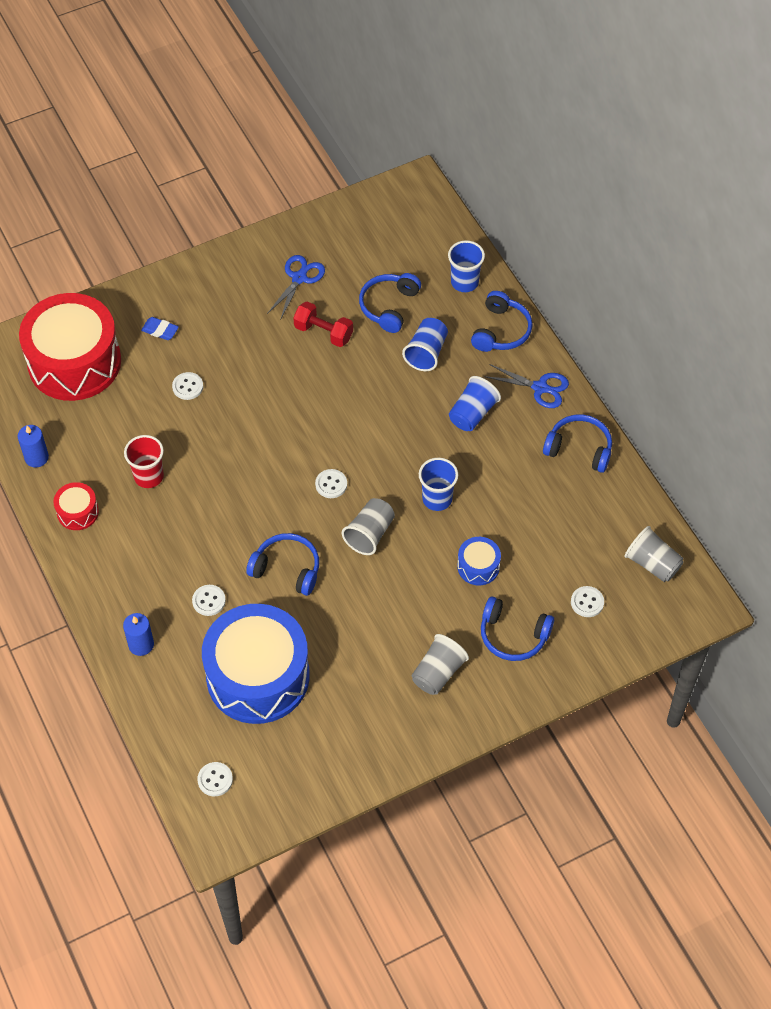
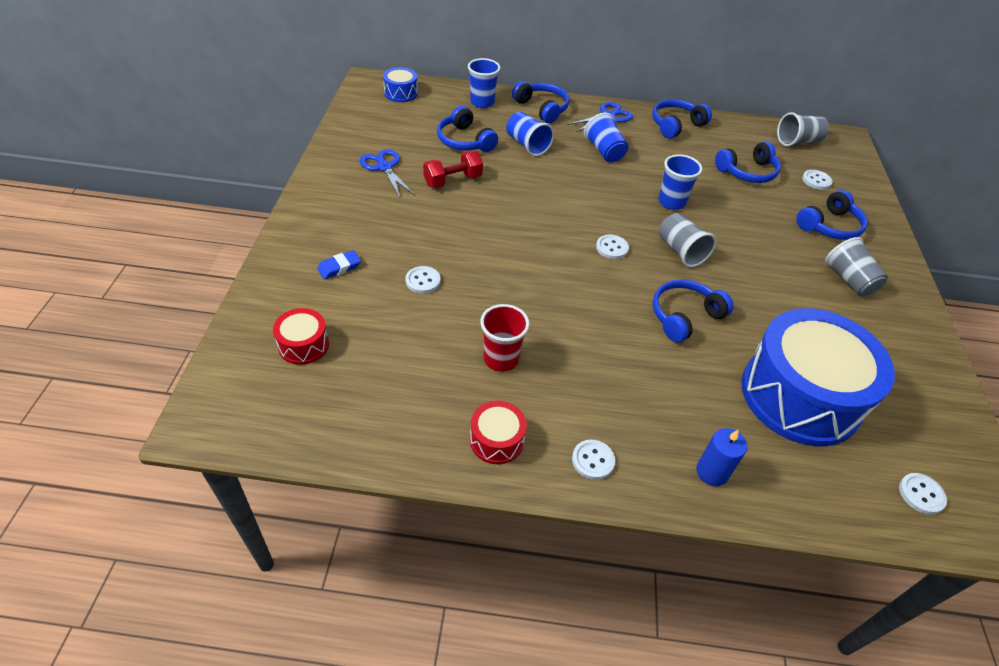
camera: 60 degrees left, 10 degrees down
(36, 457) = (391, 440): blue candle -> none
(74, 362) = (303, 345): red drum -> red drum, size x0.43
(209, 601) = (687, 388): white button -> white button (593, 460)
(478, 566) = (752, 212): blue drum -> blue drum (401, 93)
(547, 539) = (747, 172): none -> blue headphones

